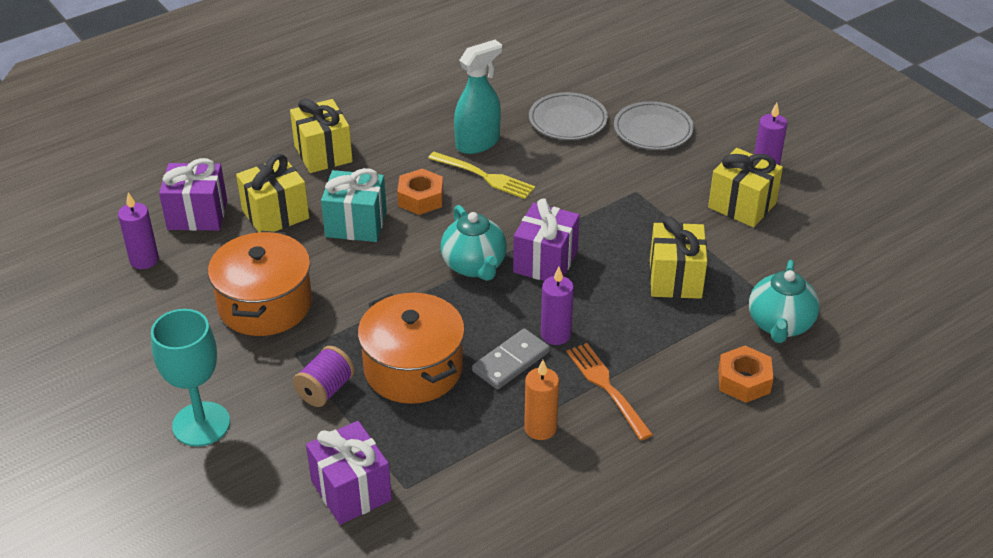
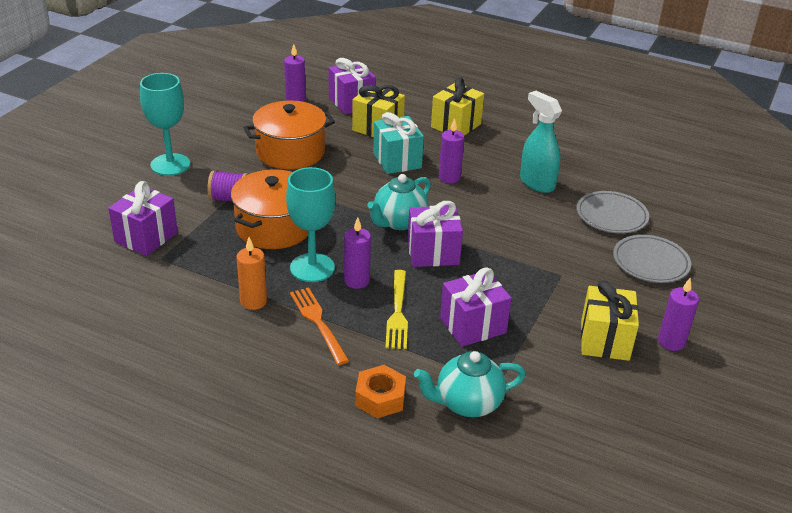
camera: 60 degrees right, 5 degrees down
(420, 198) = (449, 177): orange nut -> purple candle
(478, 143) = (536, 183): turquoise spray bottle -> turquoise spray bottle turned 150 degrees counterclockwise
(484, 176) = (501, 197): yellow fork -> yellow fork (397, 312)
(511, 361) = (312, 268): grey domino -> turquoise goblet
(607, 388) = (318, 323): orange fork -> orange fork turned 60 degrees counterclockwise
(675, 279) = (473, 325): yellow gift -> purple gift

